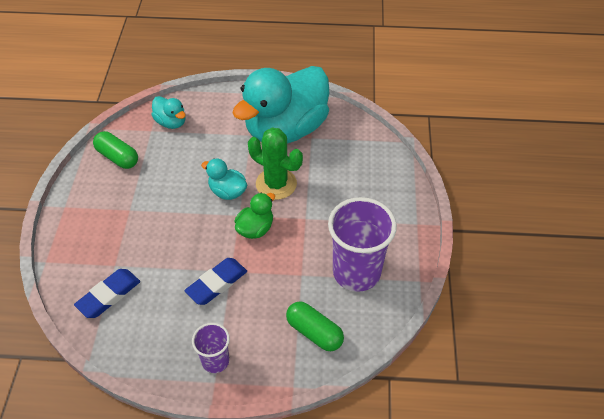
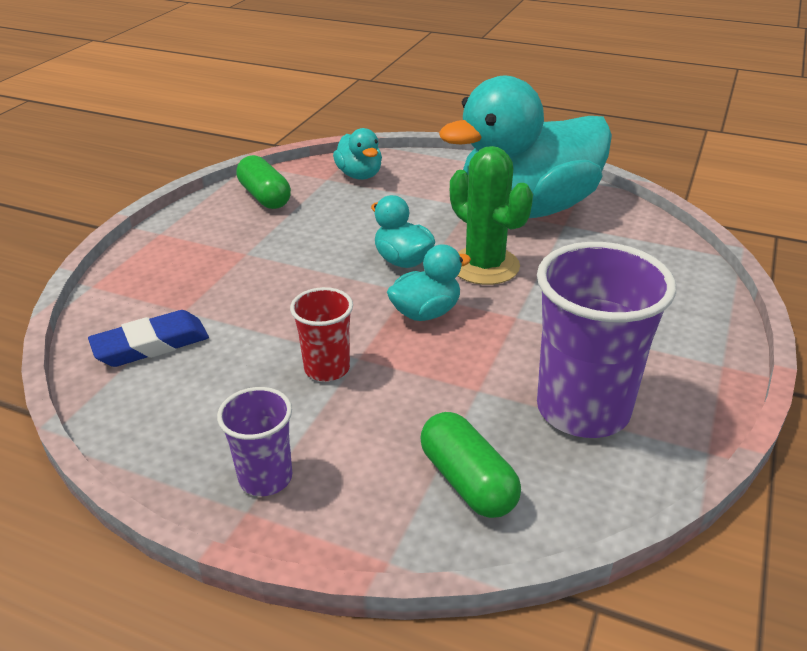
camera: 20 degrees right, 15 degrees down
(217, 283) = (327, 368): blue eraser -> red cup
(255, 229) = (426, 312): green duck -> turquoise duck

